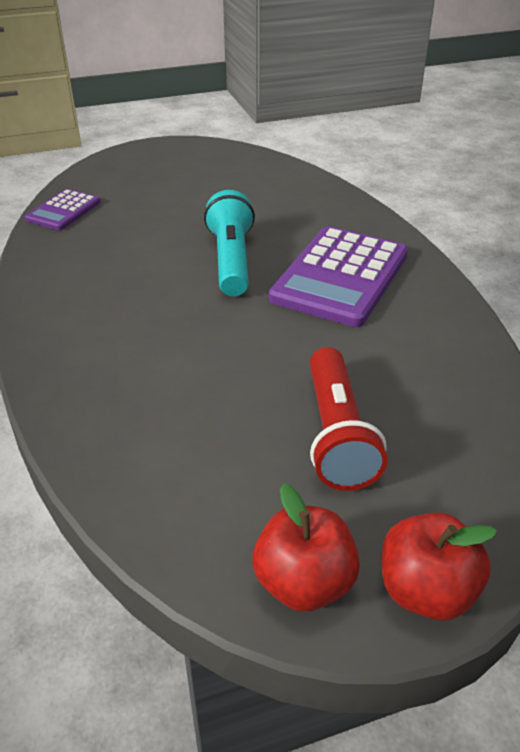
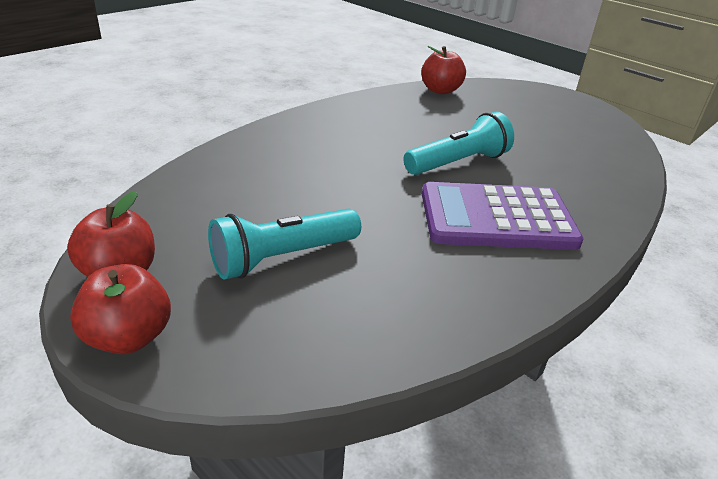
camera: 60 degrees right, 5 degrees down
(64, 211) = (440, 90): purple calculator -> red apple
(336, 434) = (283, 257): red flashlight -> turquoise flashlight

